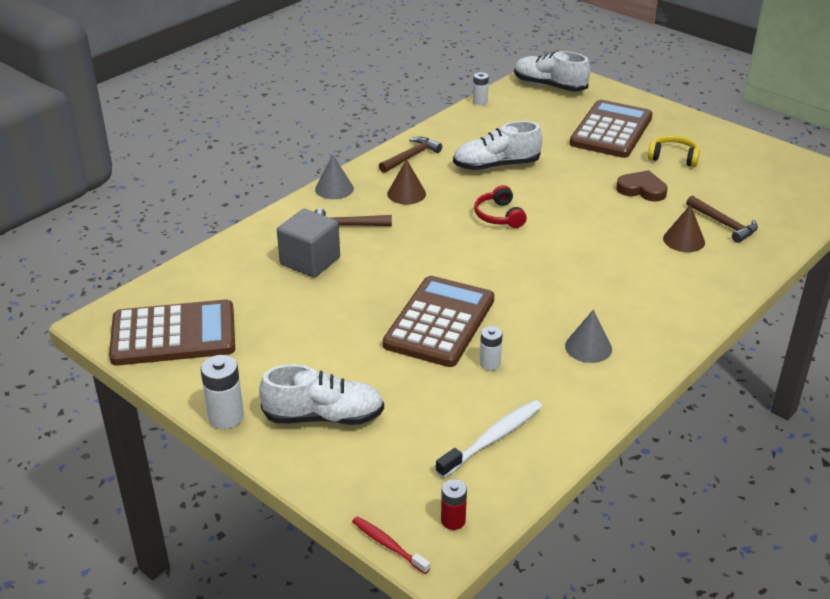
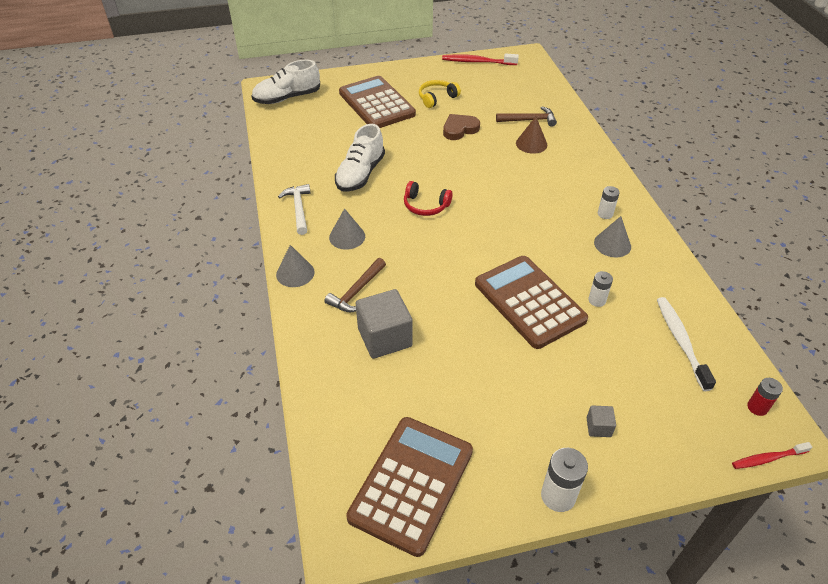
camera: 55 degrees left, 10 degrees up
(324, 417) = (598, 427): white shoe -> grey cube
(406, 193) = (347, 236): brown cone -> grey cone
(411, 157) = (298, 209): brown hammer -> white hammer
(480, 101) = (265, 138): white battery -> white battery (605, 214)
(778, 155) = (477, 62): none -> red toothbrush

